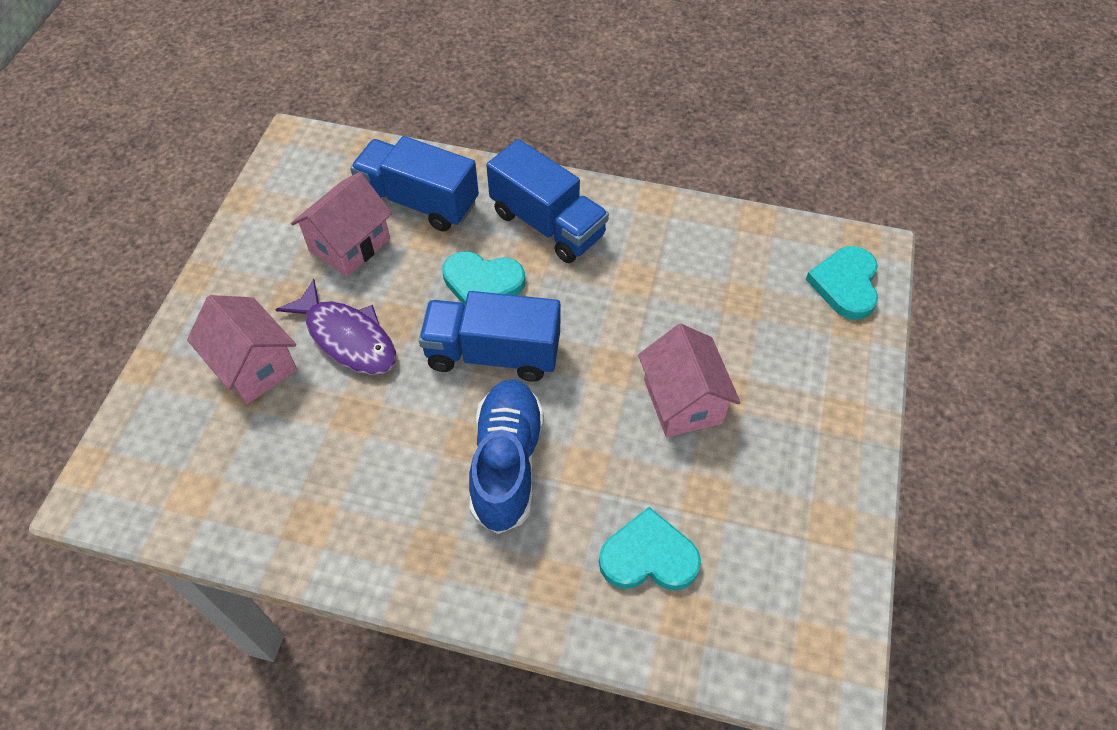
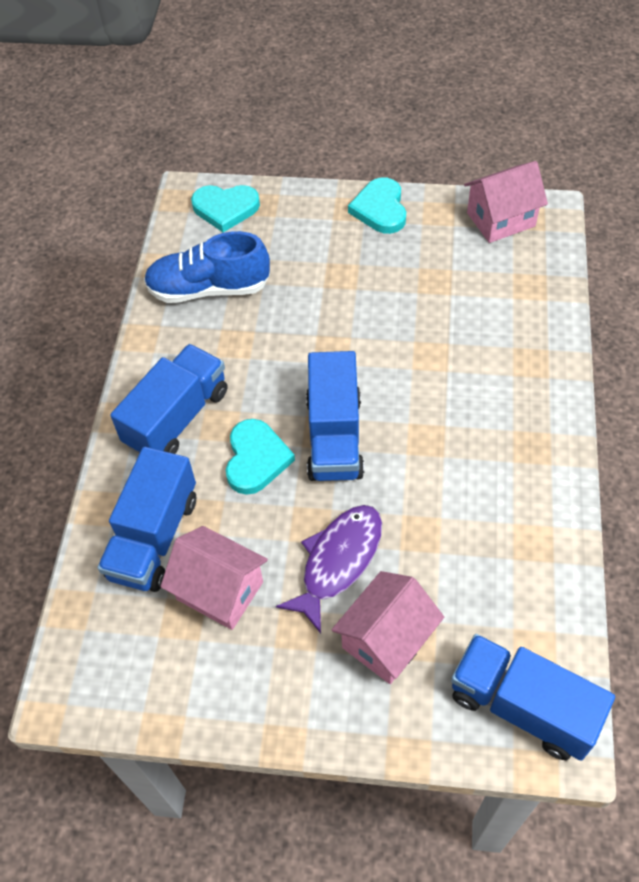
camera: 95 degrees left, 0 degrees up
(144, 468) = (522, 706): none -> blue truck
(507, 464) = (440, 408): blue shoe -> blue shoe (209, 289)
(648, 556) = (493, 309): turquoise heart -> turquoise heart (380, 209)
(682, 401) = (356, 300): pink house -> pink house (501, 219)

